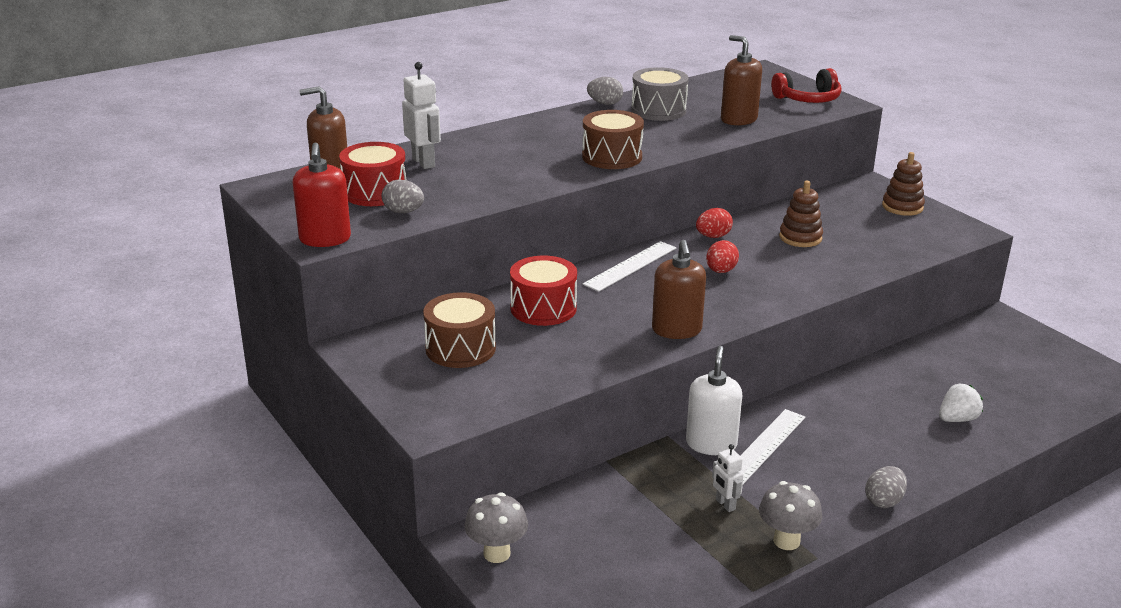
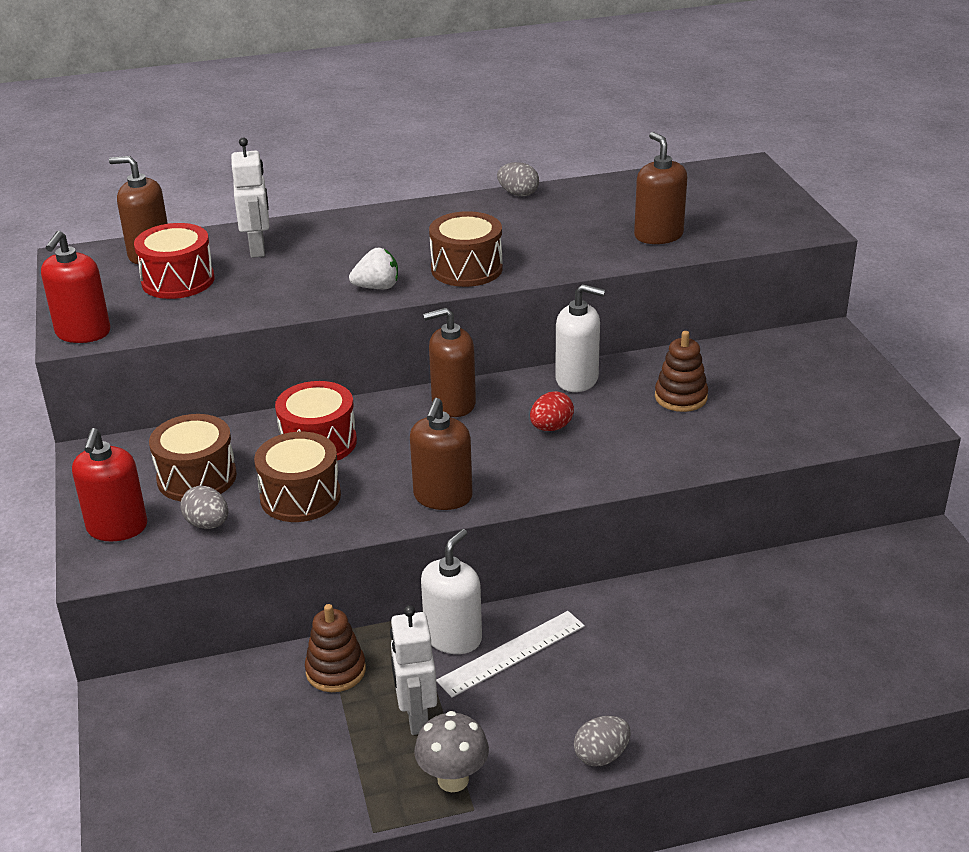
camera: 20 degrees right, 5 degrees up
(403, 212) = (187, 310): grey egg -> grey egg (207, 524)
(421, 396) = (117, 528): none -> red soap dispenser
(497, 553) = (140, 719): grey mushroom -> none
(561, 348) = (300, 496): none -> brown drum
(630, 266) = (453, 403): white ruler -> brown soap dispenser
(658, 110) = (573, 211): grey drum -> none
(713, 236) = (577, 379): red egg -> white soap dispenser
(725, 504) = (416, 717): white robot -> white robot, size x1.71
(808, 99) = (769, 216): red headphones -> none
(902, 207) = (843, 373): brown stacking toy -> brown stacking toy (335, 671)
(957, 419) = (769, 667): white strawberry -> white strawberry (377, 287)

